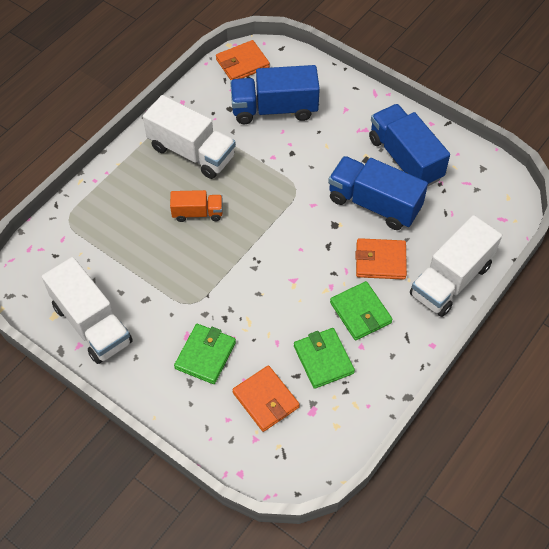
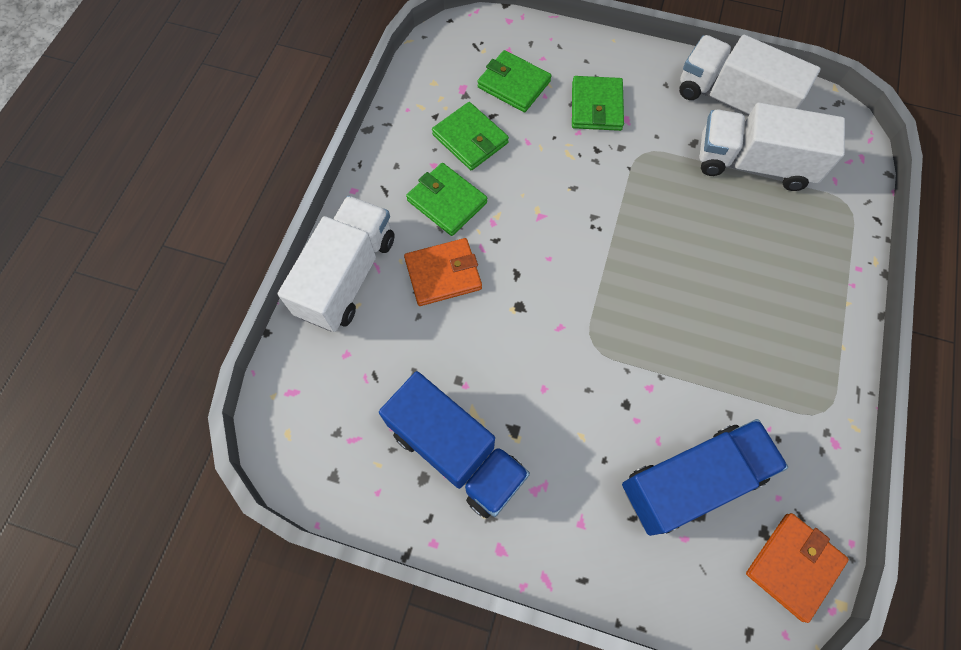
camera: 160 degrees right, 10 degrees up
(191, 152) = (765, 355): white truck -> white truck (753, 164)
(197, 213) = (701, 265): orange truck -> none
(266, 400) = (513, 84): orange wallet -> green wallet
(374, 204) = (477, 356): blue truck -> none

